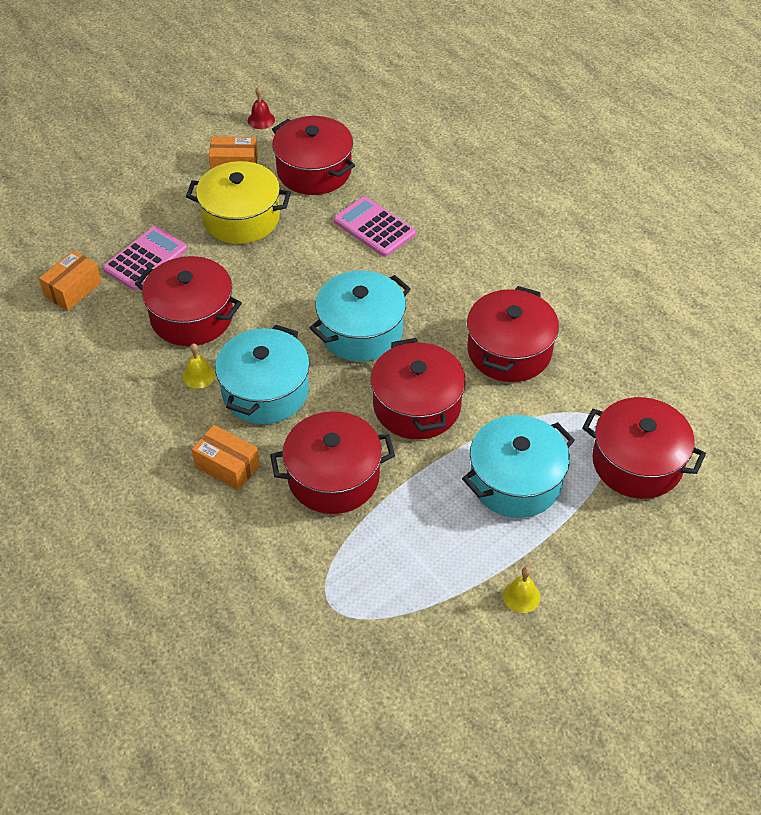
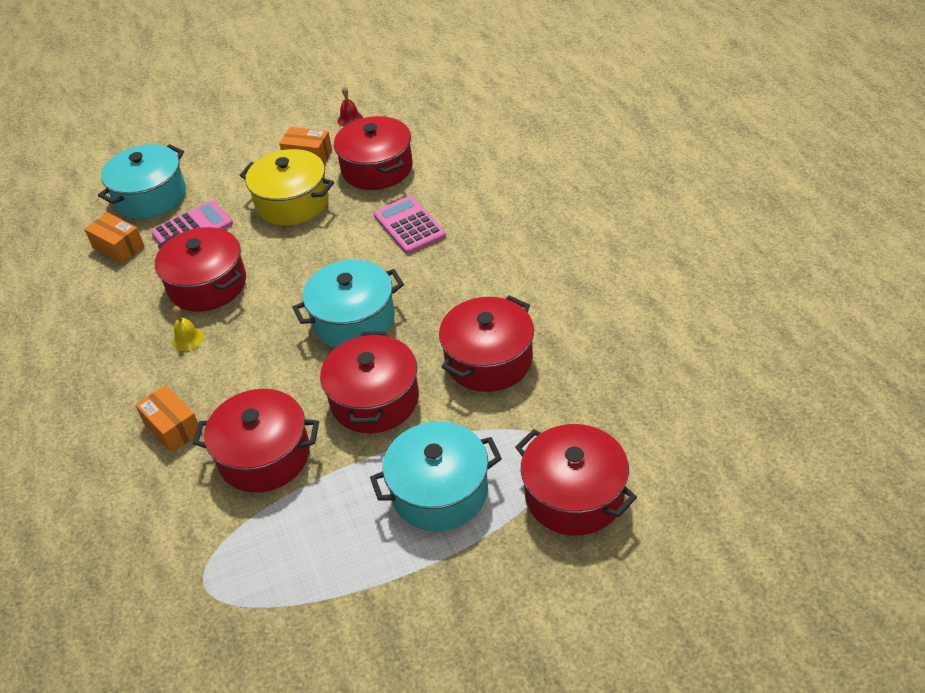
camera: 20 degrees right, 5 degrees down
(73, 290) = (118, 247): orange box -> orange box turned 75 degrees clockwise
(265, 391) = (240, 363): turquoise pot -> turquoise pot (150, 196)
(521, 596) = (394, 613): yellow bell -> none

